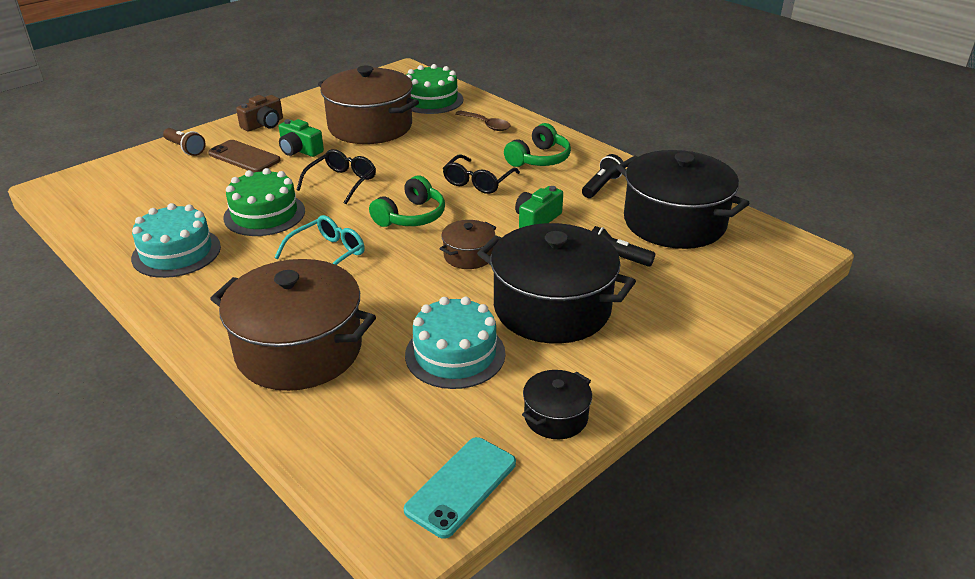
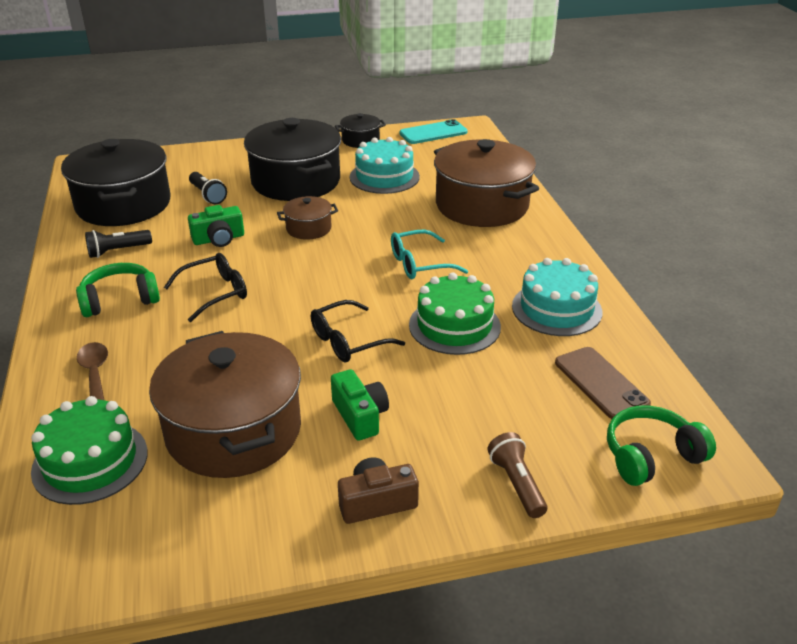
camera: 150 degrees left, 0 degrees up
(244, 157) = (439, 430): brown phone -> brown phone (601, 383)
(411, 216) = (317, 276): green headphones -> green headphones (651, 456)

